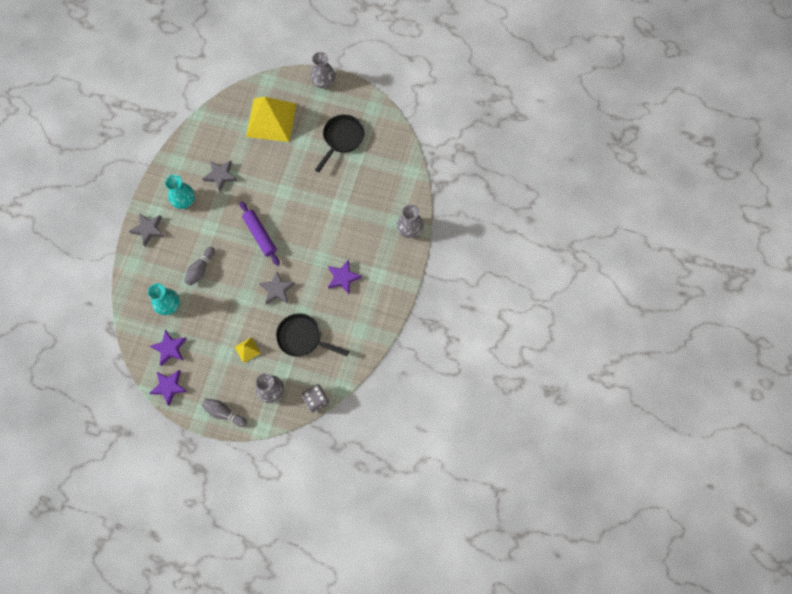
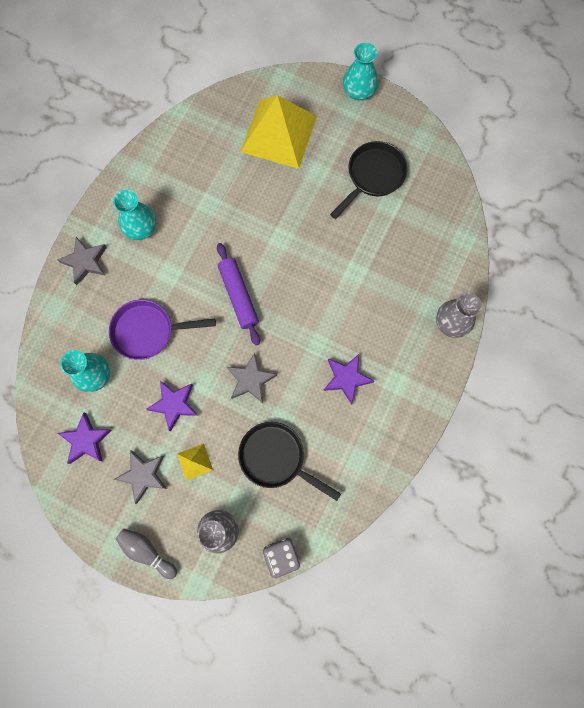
camera: 10 degrees right, 5 degrees up
(169, 387) = (76, 497): purple star -> purple star (174, 404)
(200, 269) = (148, 331): grey bowling pin -> purple pan
(220, 176) = (197, 201): grey star -> grey star (143, 475)
(323, 81) = (359, 91): grey vase -> turquoise vase

